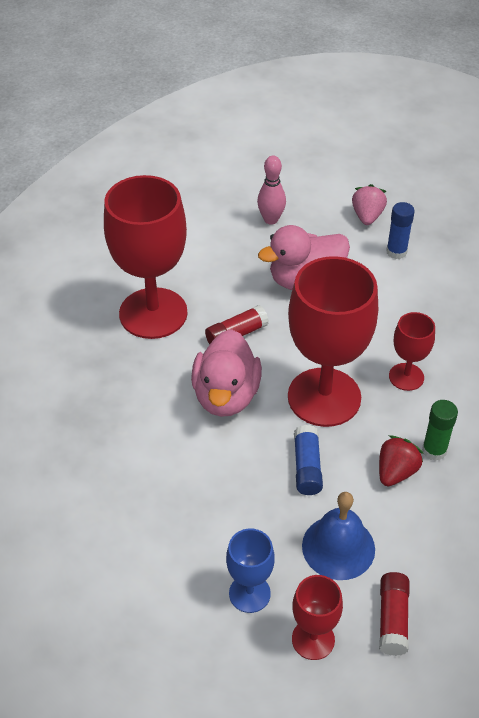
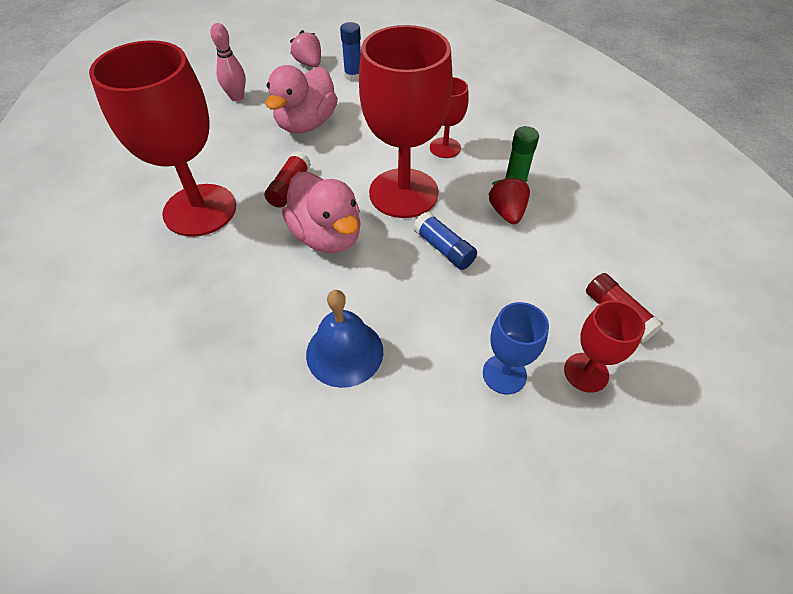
camera: 40 degrees left, 5 degrees up
(338, 547) = (527, 290): blue bell -> blue bell (344, 352)

